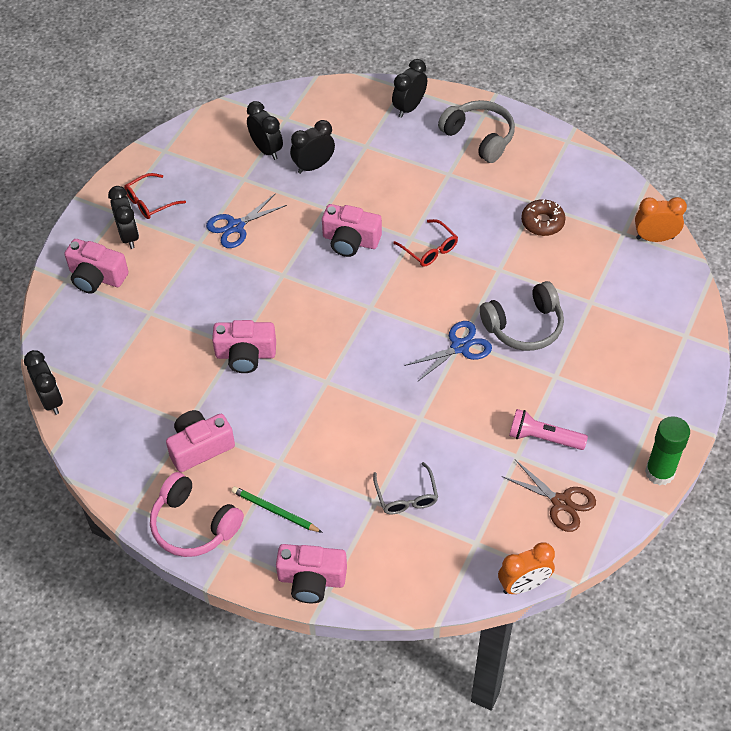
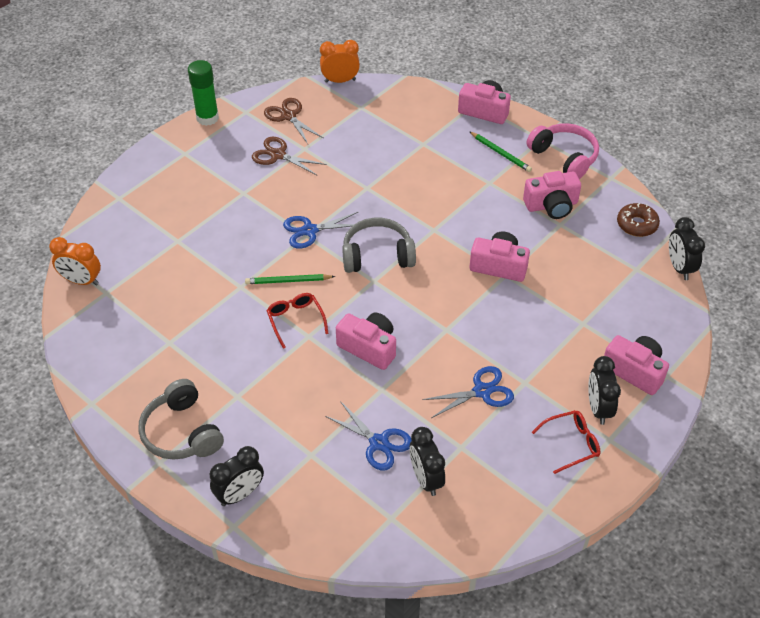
camera: 165 degrees left, 5 degrees down
(313, 166) = (379, 443): black clock -> blue scissors
(406, 496) = (399, 142): grey glasses -> none
(455, 286) = (288, 281): none -> green pencil
(524, 326) = (246, 234): grey headphones -> grey headphones (377, 255)
(542, 222) = (174, 321): brown donut -> brown donut (637, 224)
(543, 438) = (278, 155): pink flashlight -> brown scissors

